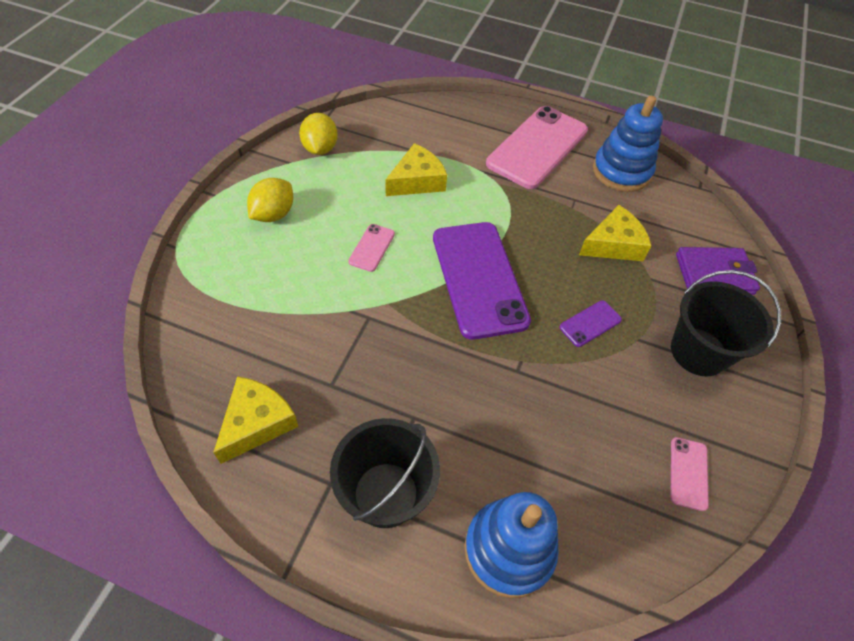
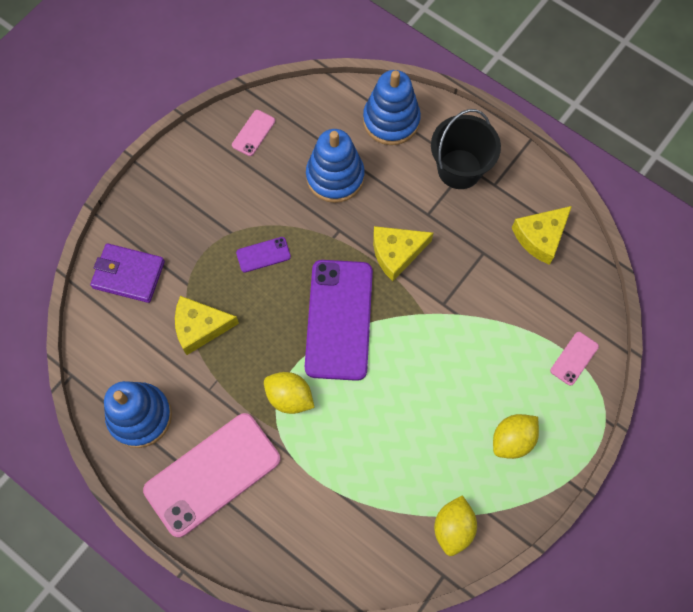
camera: 160 degrees left, 15 degrees up
(372, 247) = (425, 376): pink phone -> pink phone (574, 358)
(417, 181) = (360, 453): yellow cheese -> yellow cheese (396, 253)
(498, 207) = (289, 397): none -> yellow lemon
(552, 438) = (335, 177): none -> blue stacking toy
(698, 352) = (190, 211): black bucket -> none

